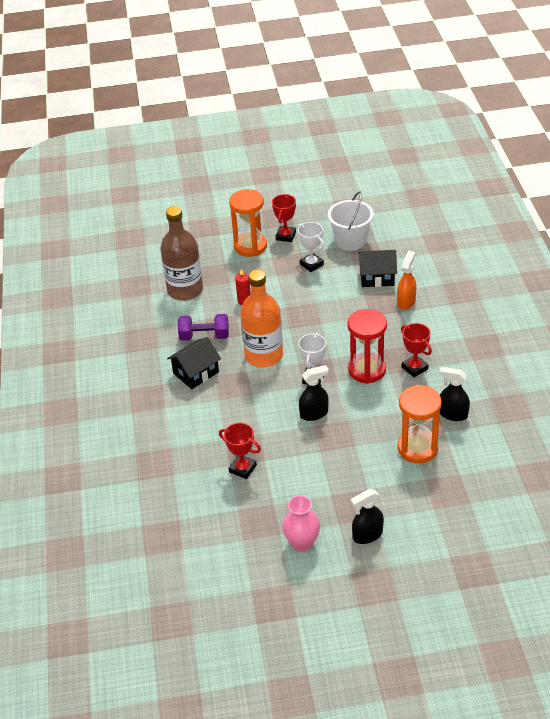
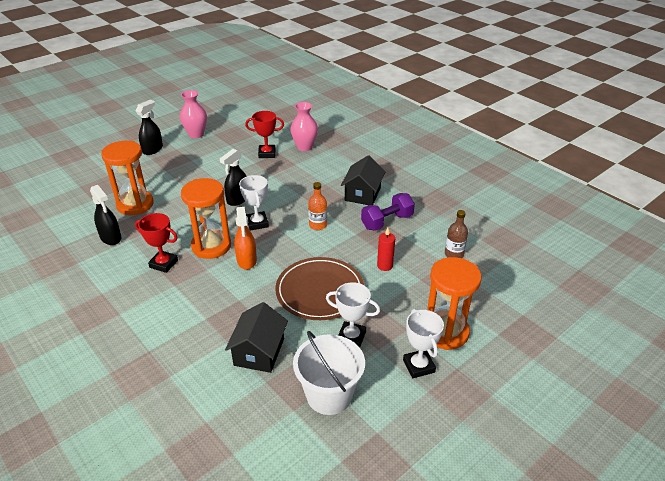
camera: 145 degrees right, 5 degrees down
(185, 290) = (454, 254): brown bottle -> brown bottle, size x0.46
(195, 461) = (304, 147): none -> pink vase
(263, 355) = (318, 225): orange bottle -> orange bottle, size x0.46
(285, 236) = (418, 366): red trophy -> white trophy
(307, 300) = (320, 291): none -> brown plate
(367, 370) = (211, 246): red hourglass -> orange hourglass
(377, 277) = (259, 352): black house -> black house turned 45 degrees counterclockwise
(406, 302) = (205, 332): orange spray bottle -> orange spray bottle (246, 260)
(452, 414) = (111, 238): black spray bottle -> black spray bottle turned 60 degrees clockwise

